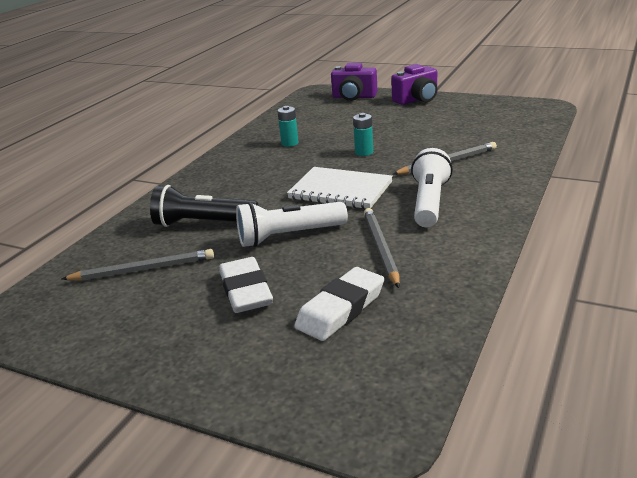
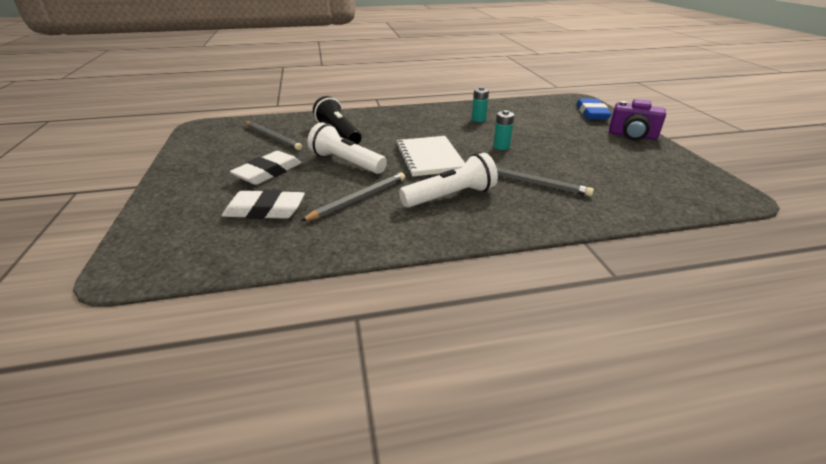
camera: 50 degrees right, 5 degrees up
(354, 97) = (591, 113): purple camera -> blue eraser

